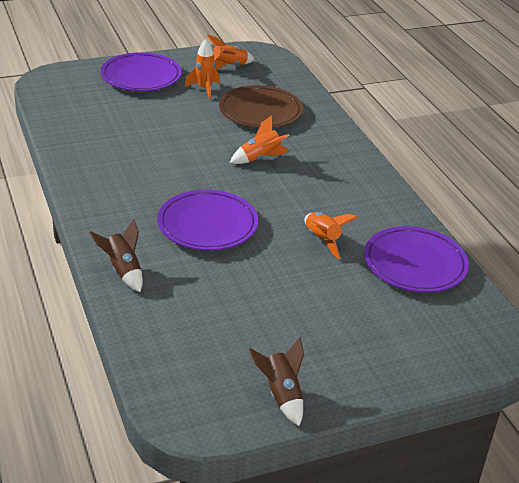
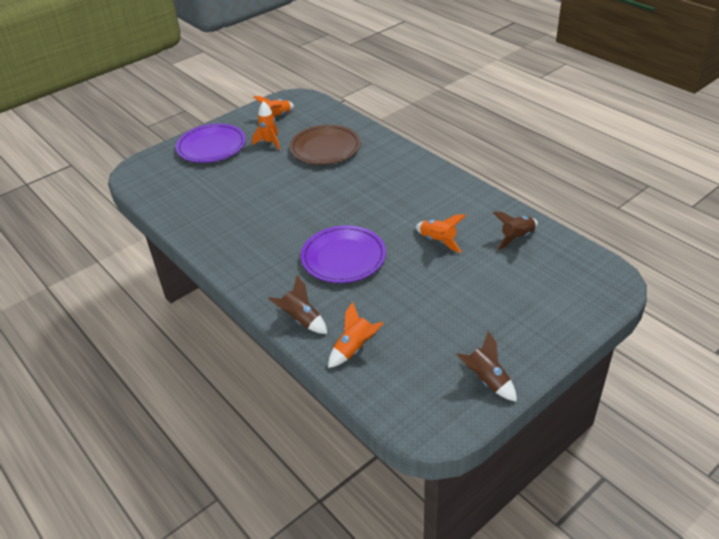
camera: 15 degrees left, 5 degrees up
(260, 158) = (349, 188): orange rocket -> orange rocket (354, 349)
(415, 264) = (516, 238): purple plate -> brown rocket

